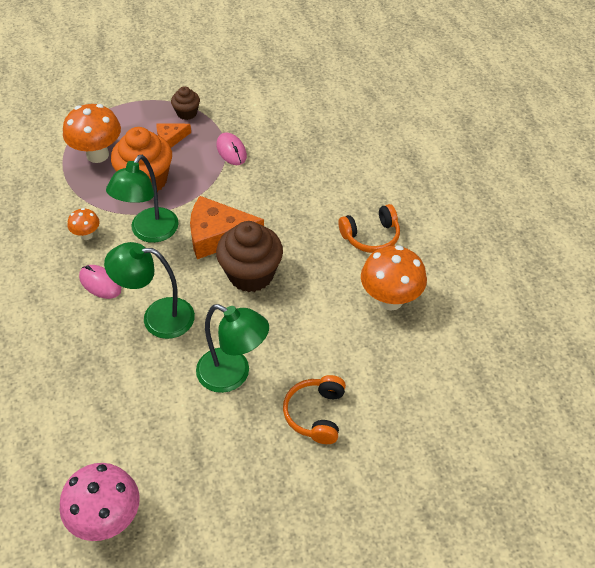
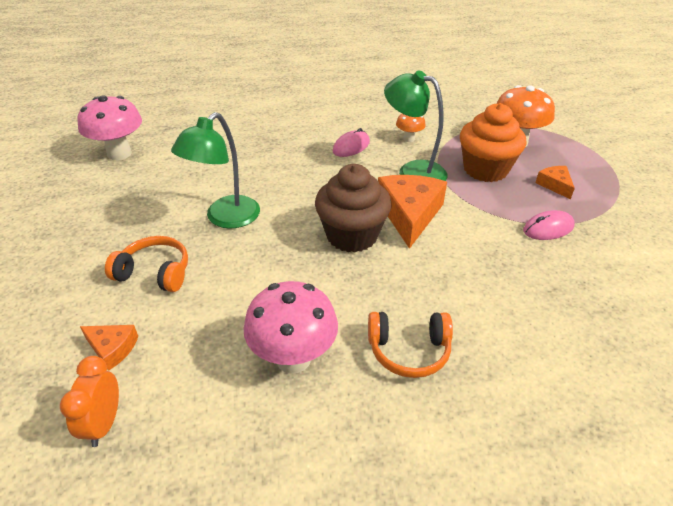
camera: 95 degrees right, 10 degrees down
(157, 317) = (306, 176): green lamp -> none
(187, 113) = (603, 196): brown cupcake -> none
(371, 236) = (409, 351): orange headphones -> orange headphones turned 75 degrees counterclockwise
(390, 300) = (293, 358): orange mushroom -> pink mushroom
(404, 418) = (112, 348): none -> orange cheese
(467, 400) = (104, 424): none -> orange clock

